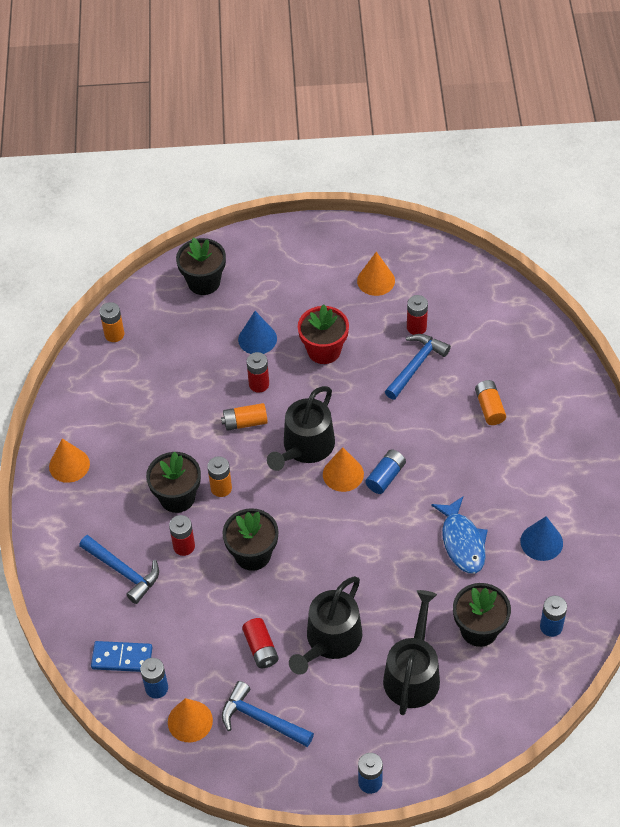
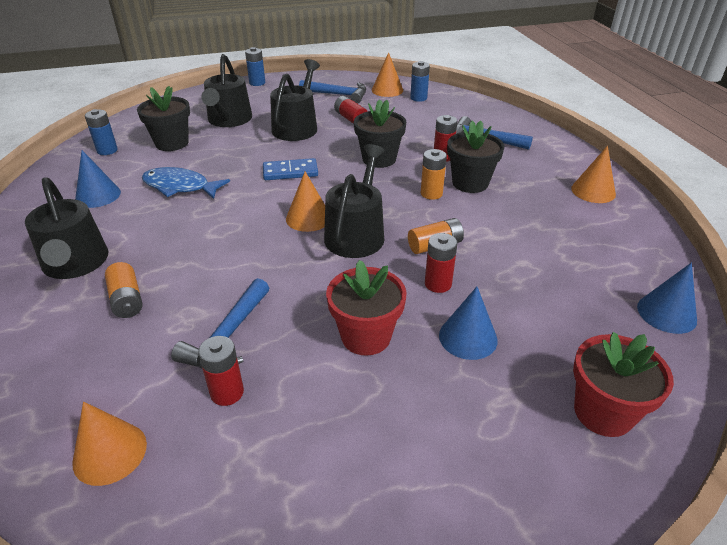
camera: 165 degrees right, 15 degrees down
(114, 334) = (666, 313): orange battery -> blue cone
(122, 658) = (452, 106): blue domino -> blue domino (290, 172)
(204, 282) = (603, 412): black flower pot -> red flower pot
(376, 280) = (305, 469): orange cone -> orange cone (110, 453)
(385, 476) = (261, 221): blue battery -> none
(462, 542) = (180, 187): blue fish -> blue fish turned 45 degrees counterclockwise
(537, 451) = (76, 264): none -> black watering can

